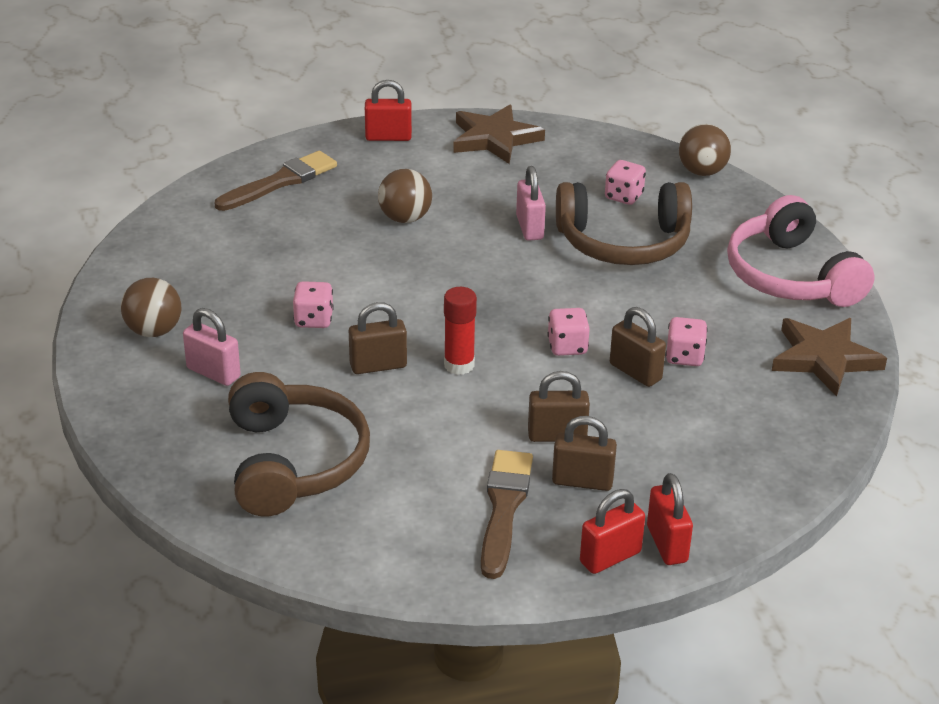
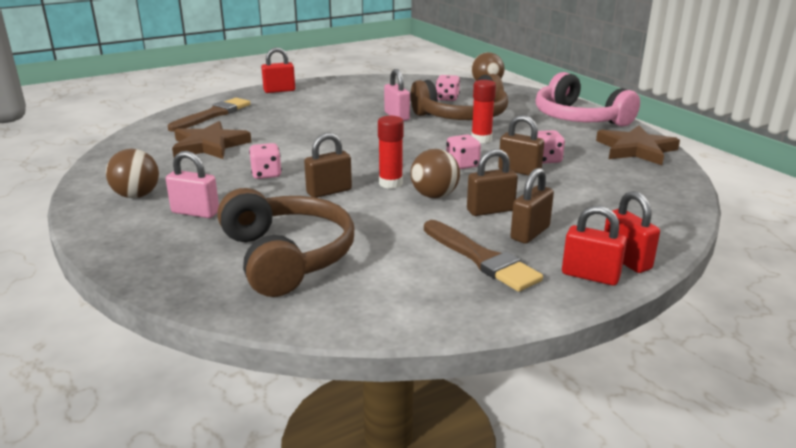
camera: 15 degrees left, 10 degrees down
(405, 218) = (309, 121): brown ball -> brown ball (434, 196)
(494, 139) = (349, 85): brown star -> brown star (209, 145)
(504, 508) = (481, 258): brown brush -> brown brush turned 150 degrees clockwise
(582, 481) = (530, 233): brown padlock -> brown padlock turned 45 degrees counterclockwise
(610, 557) = (590, 276): red padlock -> red padlock turned 75 degrees clockwise
(621, 299) = (481, 139): none -> red glue stick

